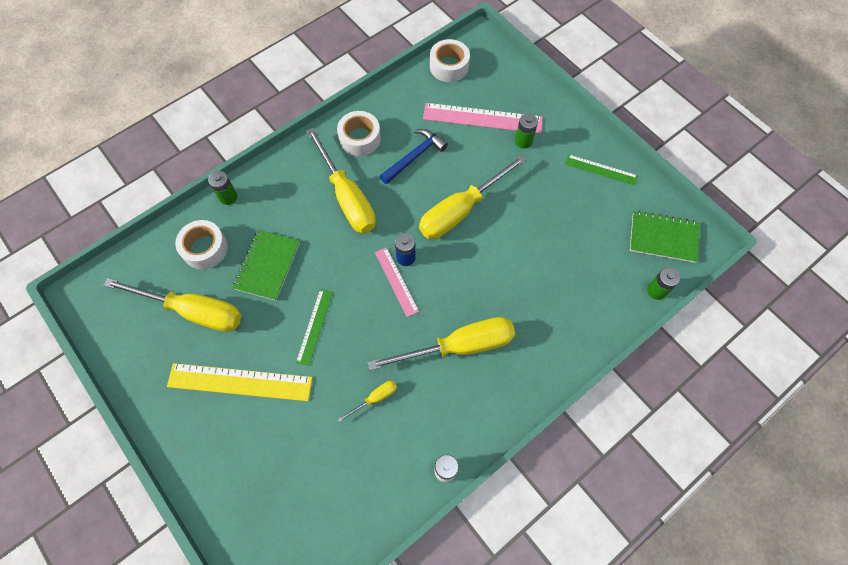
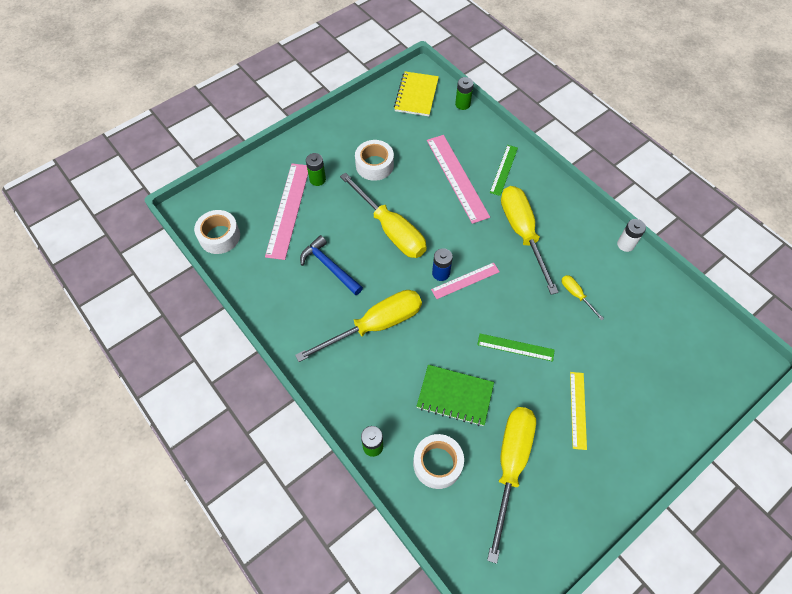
camera: 90 degrees left, 5 degrees down
(240, 382) = (578, 409): yellow ruler -> yellow ruler, size x0.58
(359, 138) = (304, 317): white tape -> white tape (374, 165)
(536, 279) = (457, 177): none -> pink ruler
(601, 170) = (351, 127): green ruler -> green ruler (504, 170)
(663, 238) = (416, 95): green notebook -> yellow notebook

